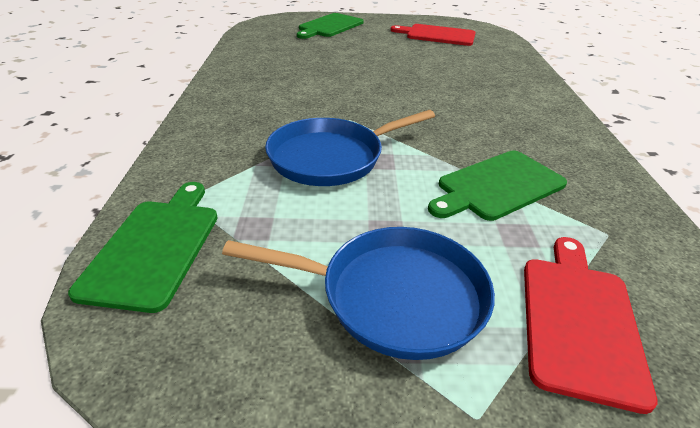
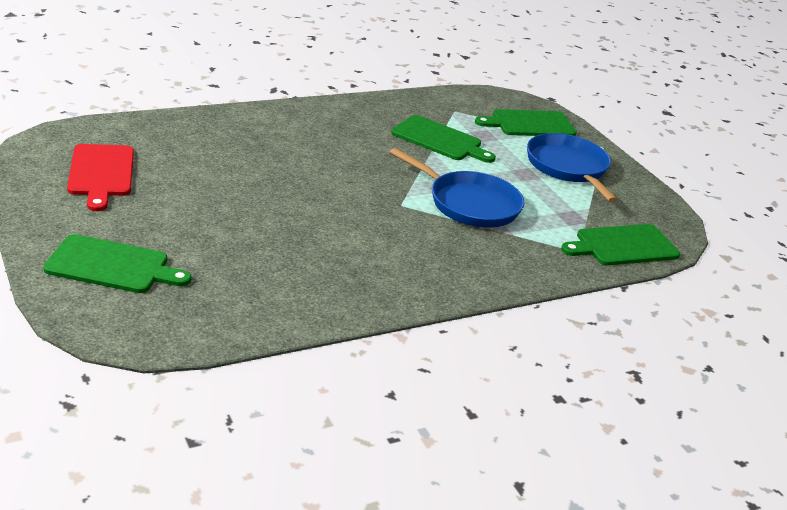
camera: 120 degrees left, 5 degrees down
(579, 320) = (530, 124): red cutting board -> green cutting board

